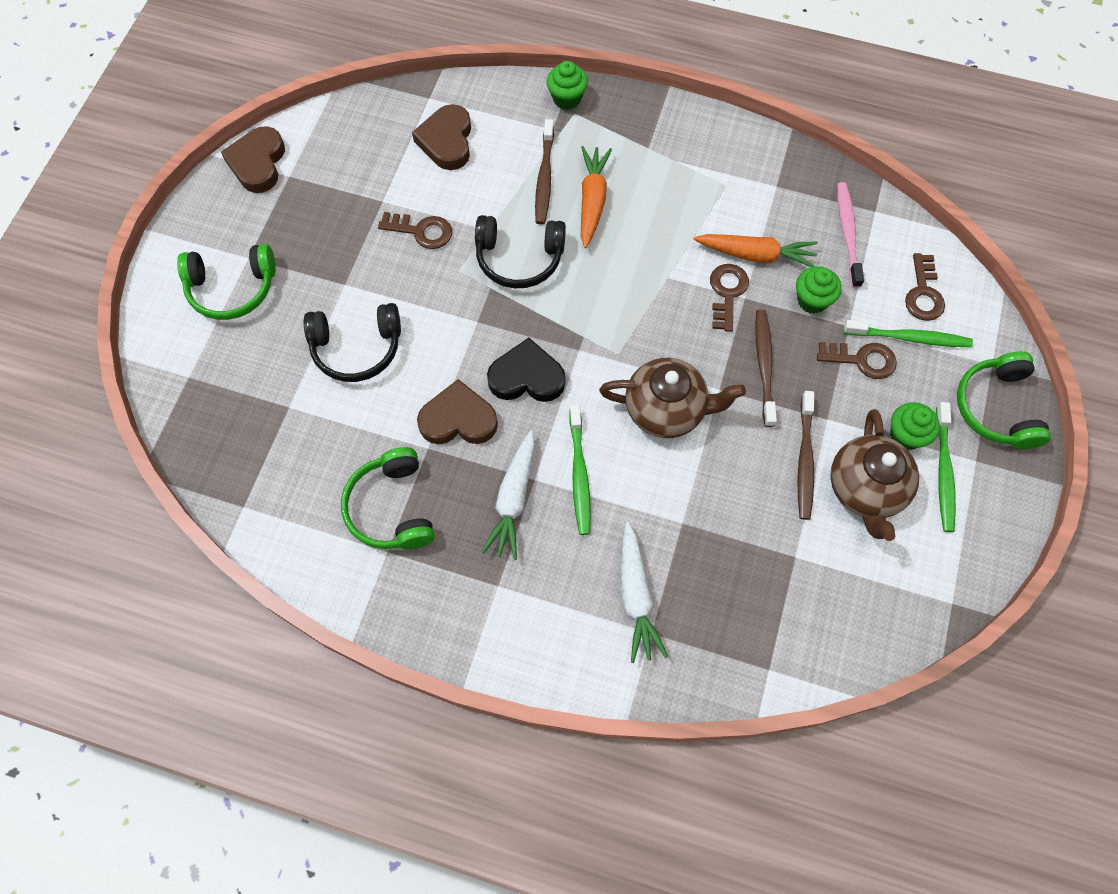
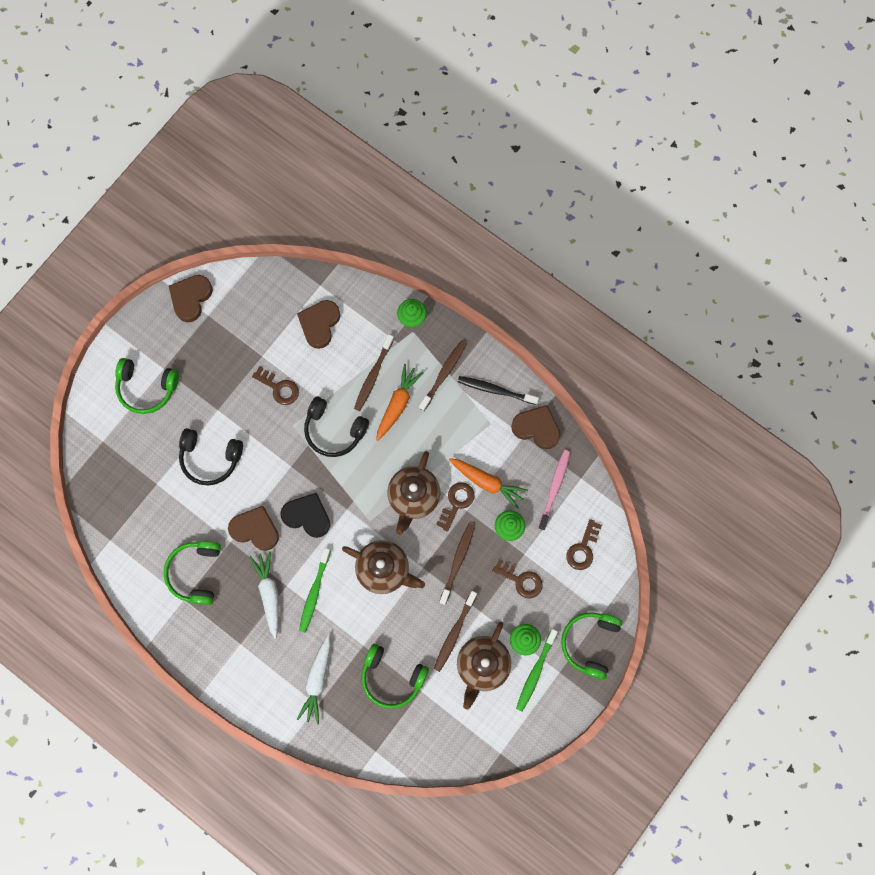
camera: 20 degrees right, 10 degrees up
(513, 499) = (269, 594): white carrot -> white carrot turned 135 degrees clockwise
(637, 148) = (444, 374): none -> brown toothbrush
(665, 304) = (413, 497): none -> brown teapot
(713, 145) = (495, 390): none -> black toothbrush
(744, 552) = (392, 677): none -> green headphones
(788, 172) = (536, 428): none -> brown heart
(909, 338) = (558, 576): green toothbrush -> none

